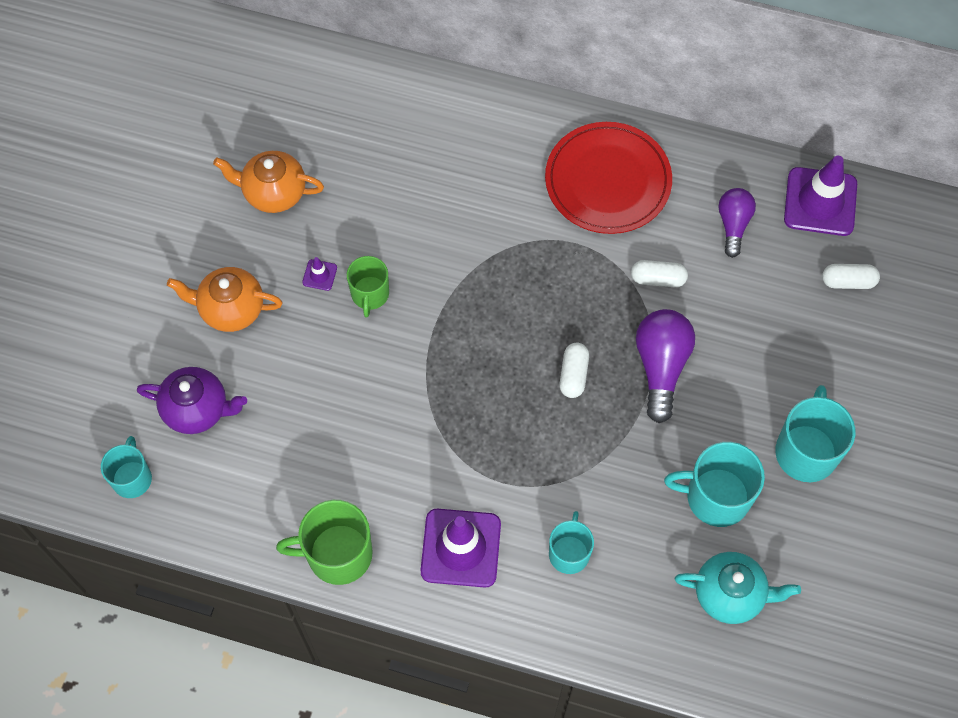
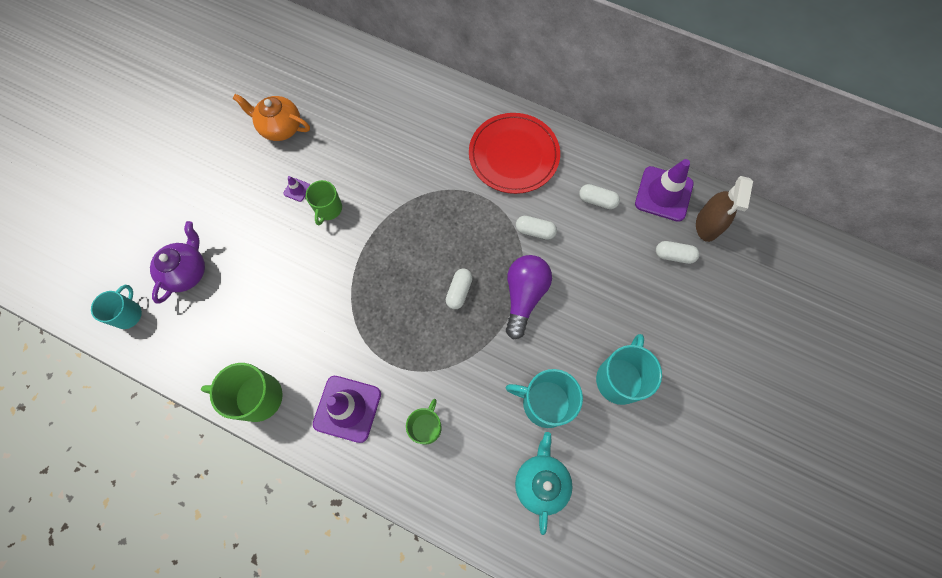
camera: 10 degrees right, 5 degrees up
(197, 409) = (187, 272): purple teapot -> purple teapot turned 90 degrees counterclockwise
(230, 309) = (229, 204): orange teapot -> none
(569, 553) = (426, 427): turquoise mug -> green mug
(730, 594) = (541, 482): turquoise teapot -> turquoise teapot turned 105 degrees counterclockwise
(733, 225) = (597, 200): purple light bulb -> white capsule
(885, 234) = (707, 224): none -> brown spray bottle

